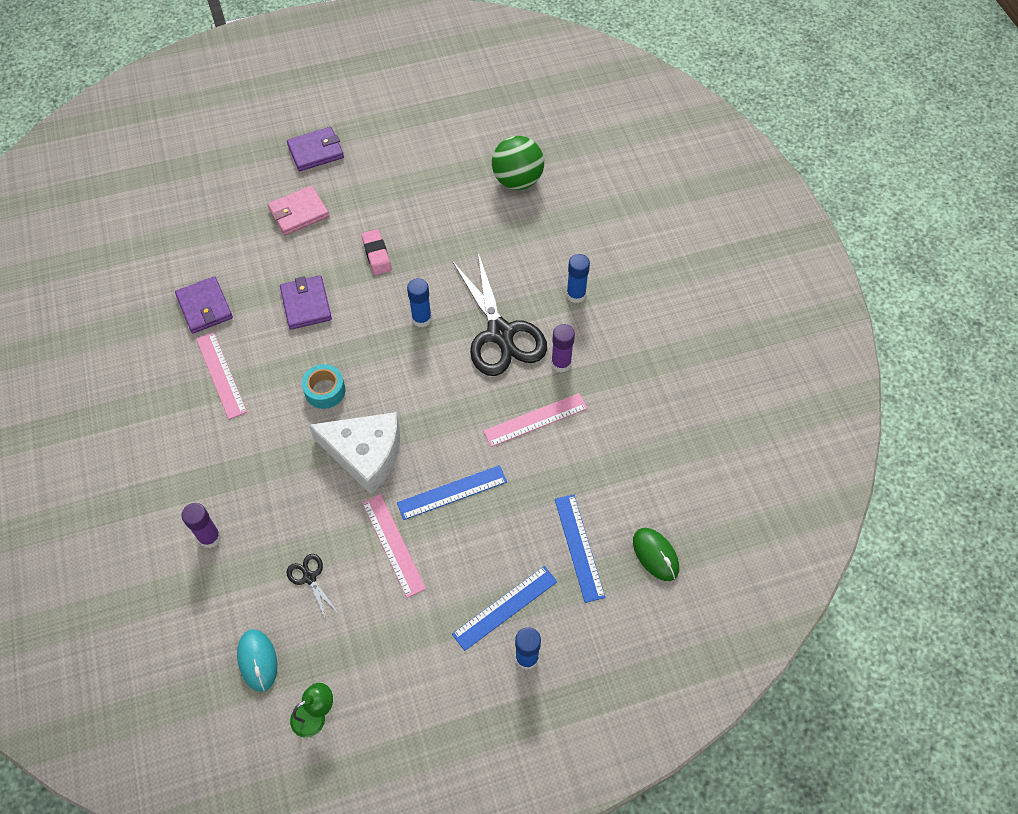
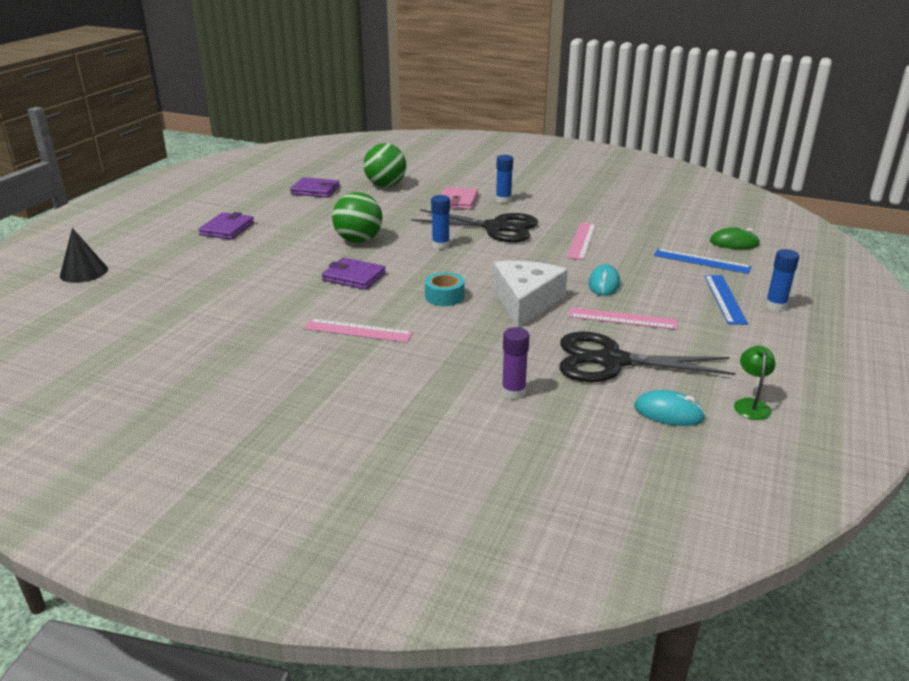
camera: 50 degrees left, 30 degrees down
(168, 137) = (84, 272): none -> black cone
(204, 307) = (279, 314): purple wallet -> purple wallet (315, 190)
(299, 213) = (267, 252): pink wallet -> pink wallet (458, 201)
(309, 577) = (611, 361): black scissors -> black scissors, size x2.36
(365, 454) = (526, 301): white cheese -> white cheese turned 45 degrees counterclockwise
(377, 254) = (358, 240): pink eraser -> green ball
(452, 492) = (604, 284): blue ruler -> turquoise mouse
(561, 363) = (549, 220): purple glue stick -> none

